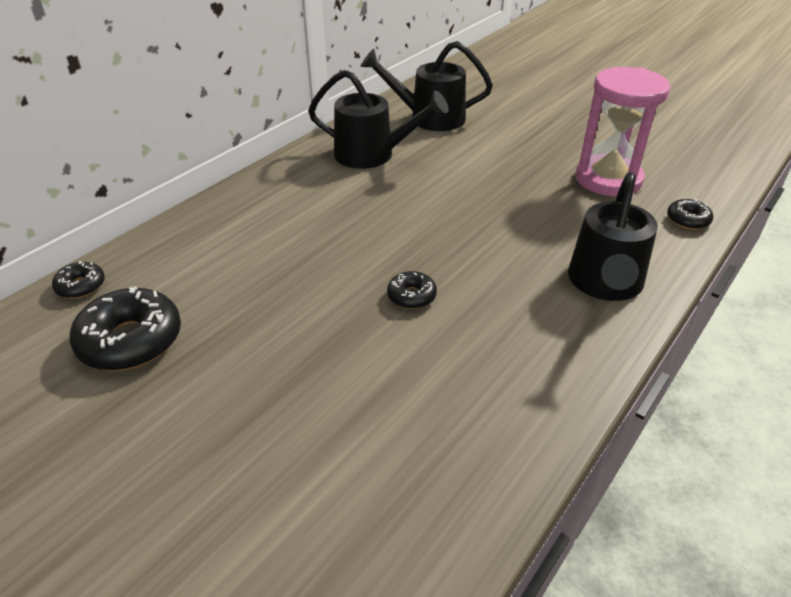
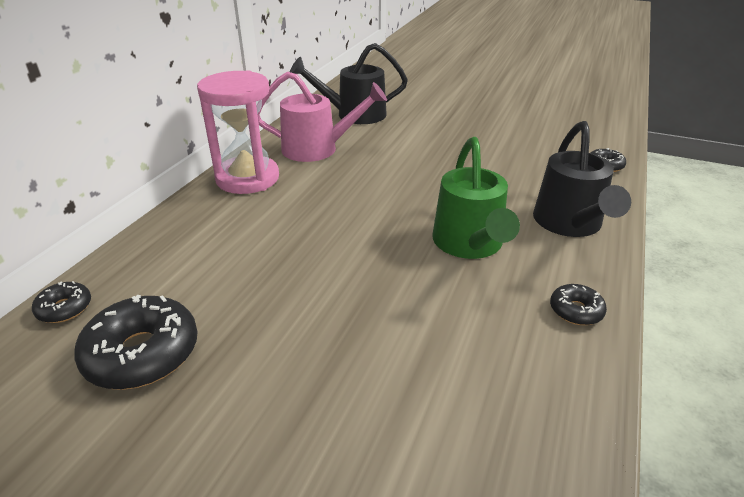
camera: 15 degrees left, 5 degrees down
(373, 154) = (318, 149): black watering can -> pink watering can
(411, 296) = (411, 261): black donut -> black donut (576, 311)
(481, 289) = (470, 245): none -> green watering can
(608, 179) = (526, 144): pink hourglass -> pink hourglass (247, 178)

